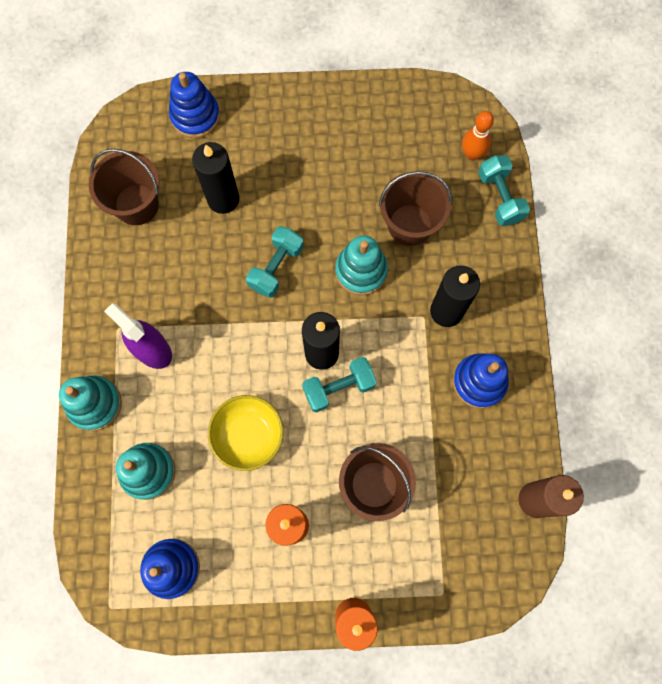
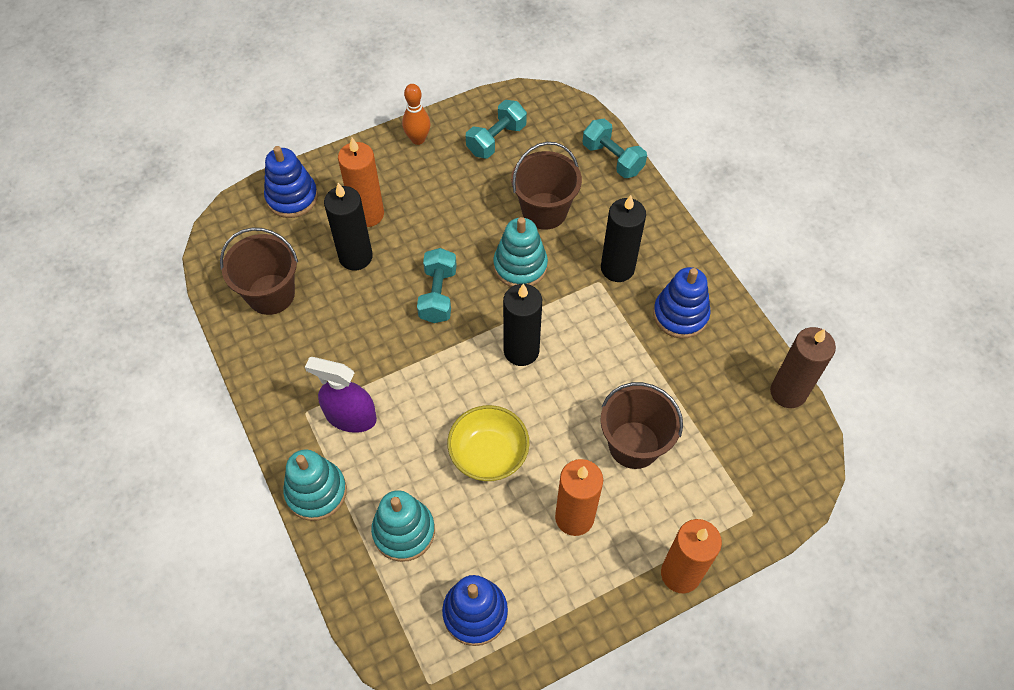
camera: 25 degrees left, 15 degrees down
(252, 161) = (367, 214): none -> orange candle
(339, 387) = (554, 374): turquoise dumbbell -> turquoise dumbbell (496, 139)
(472, 154) = (568, 134): orange bowling pin -> orange bowling pin (418, 139)

